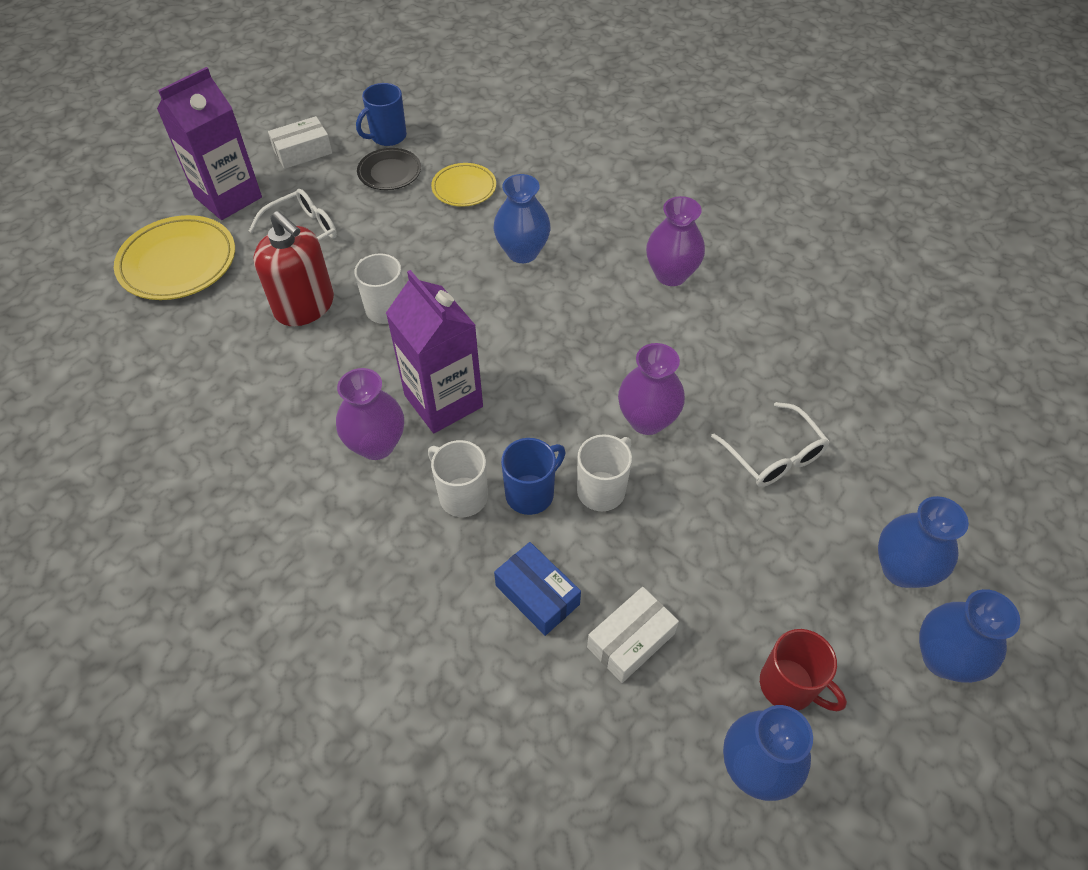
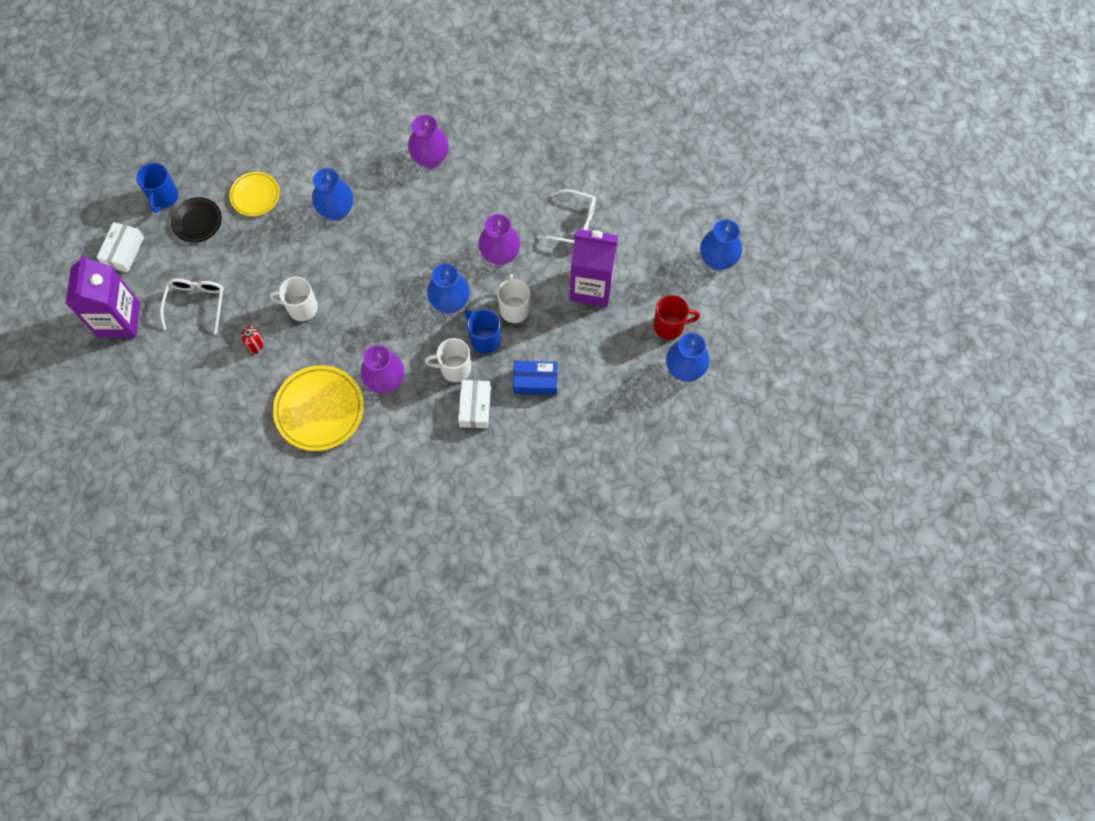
camera: 45 degrees left, 15 degrees up
(178, 262) = (147, 383): yellow plate -> yellow plate (319, 410)
(304, 306) = (255, 344): red soap dispenser -> red soap dispenser, size x0.43
(443, 401) = (392, 331): purple carton -> purple carton (591, 287)
(531, 493) = (484, 339): blue mug -> blue mug turned 45 degrees counterclockwise
(631, 640) = (592, 364): white box -> white box (475, 407)
(902, 569) = (672, 233): blue vase -> blue vase (450, 302)

